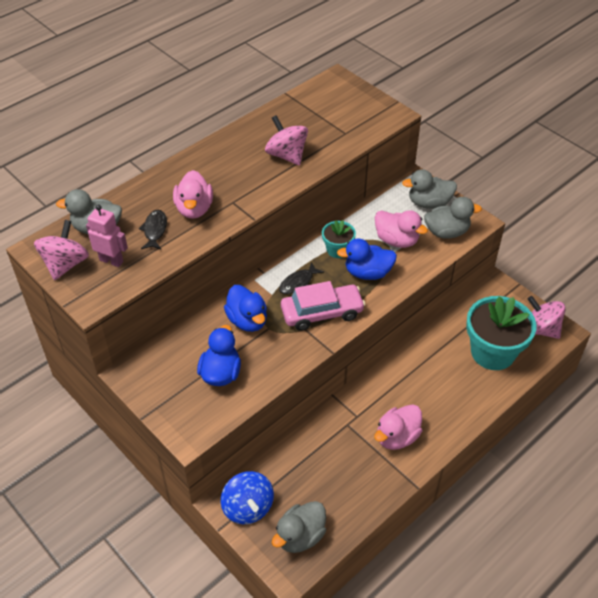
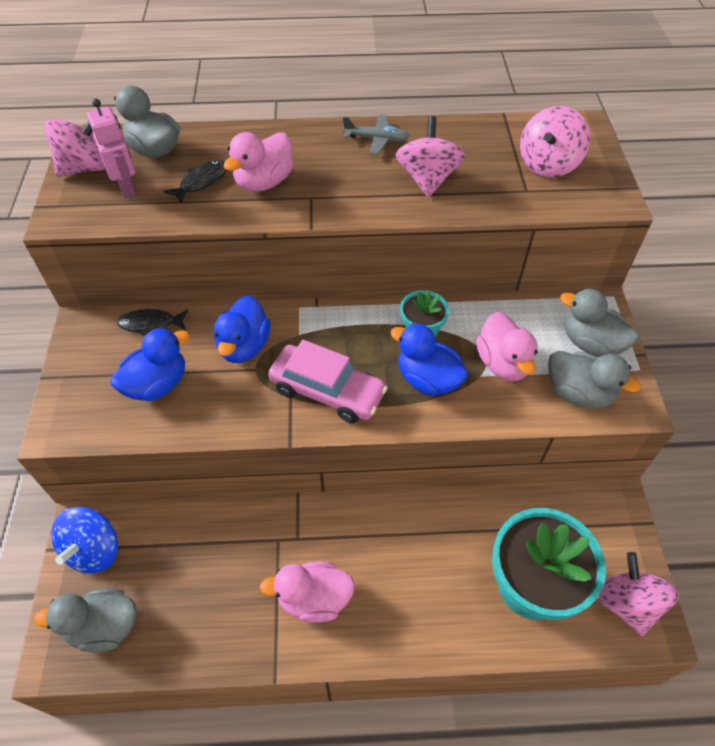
camera: 40 degrees right, 5 degrees up
(231, 147) = (377, 139): none -> grey plane
(298, 283) = (339, 340): black fish -> black fish (150, 324)
(341, 112) = (548, 164): none -> pink spinning top

